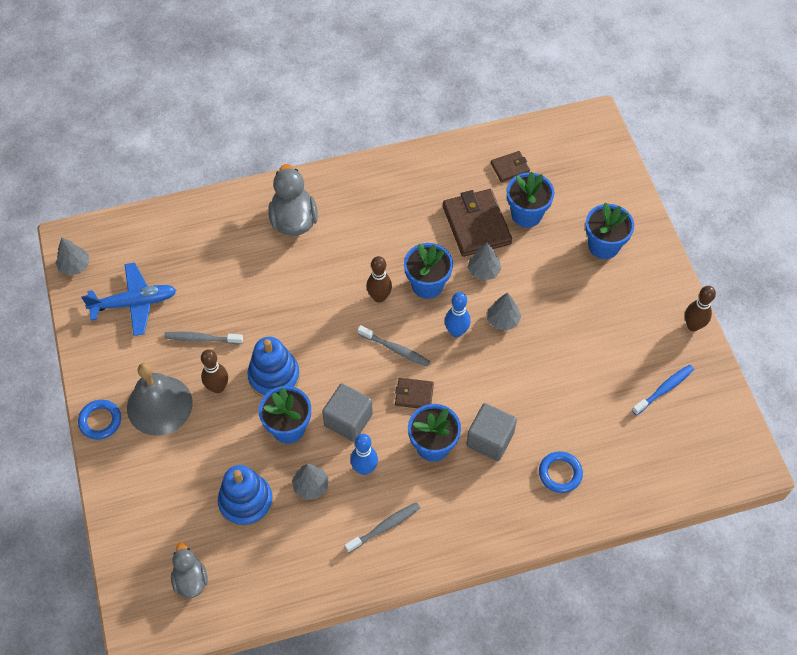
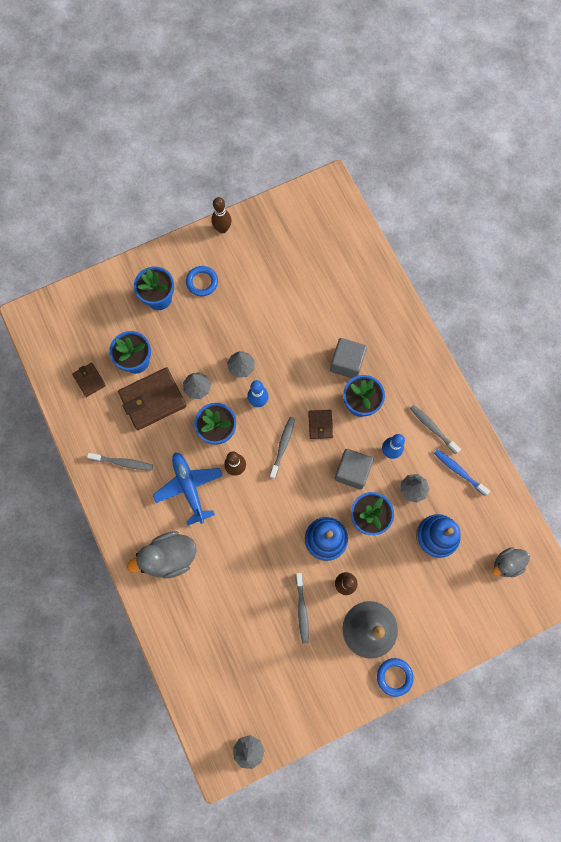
camera: 100 degrees left, 15 degrees up
(134, 303) = (277, 680): blue plane -> blue plane (189, 487)
(408, 189) = (123, 462): none -> grey toothbrush
(560, 473) = (363, 311): blue ring -> blue ring (202, 282)
(664, 389) = (281, 245): blue toothbrush -> blue toothbrush (459, 471)

